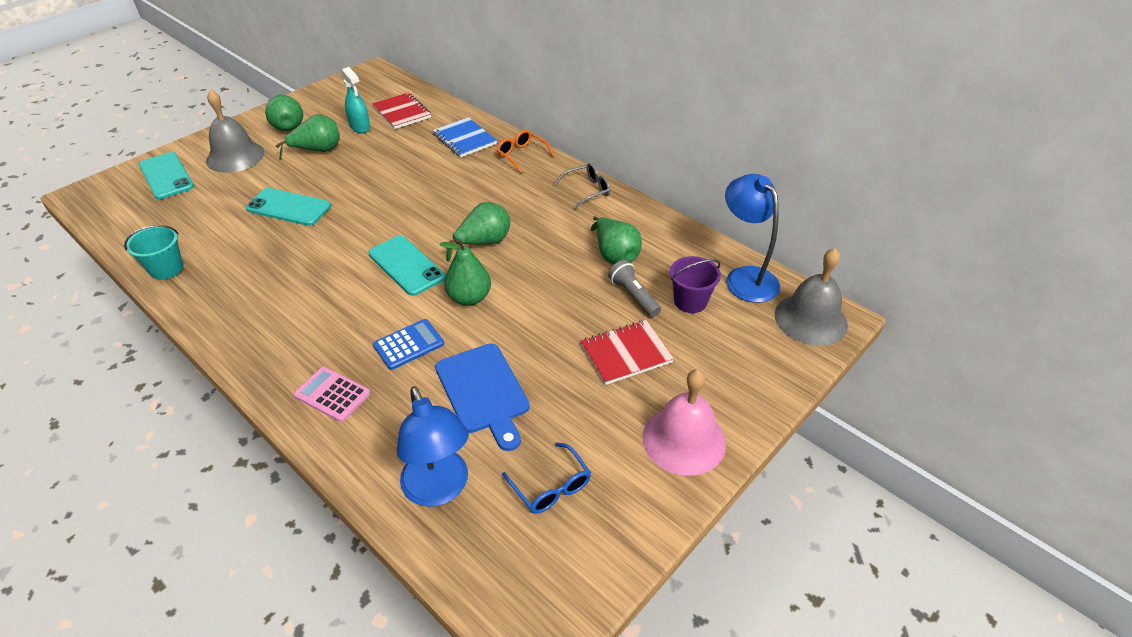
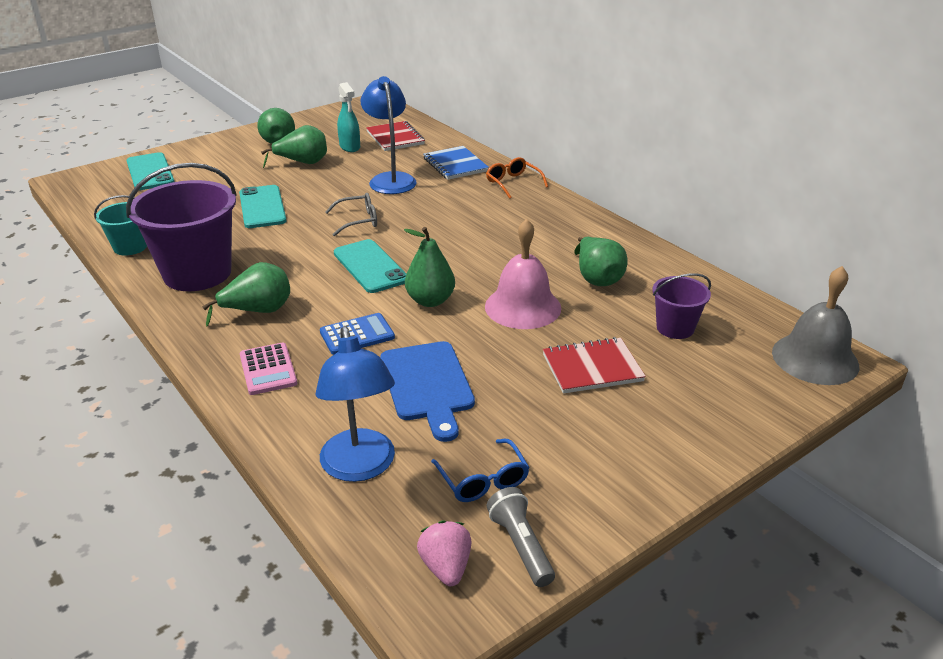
camera: 10 degrees right, 10 degrees down
(235, 156) = (220, 161): grey bell -> none
(241, 292) = (197, 273): none -> purple bucket
(289, 207) = (262, 207): turquoise phone -> turquoise phone turned 45 degrees clockwise
(332, 394) = (268, 369): pink calculator -> pink calculator turned 150 degrees counterclockwise
(483, 243) = (456, 254): green pear -> green pear (258, 311)
(534, 582) = (446, 567): none -> pink strawberry
(587, 190) = (578, 219): grey glasses -> grey glasses (358, 221)
(633, 296) = (611, 316): grey flashlight -> grey flashlight (521, 546)
(684, 439) = (644, 455): pink bell -> pink bell (523, 307)
(745, 277) = (743, 312): blue lamp -> blue lamp (390, 179)

